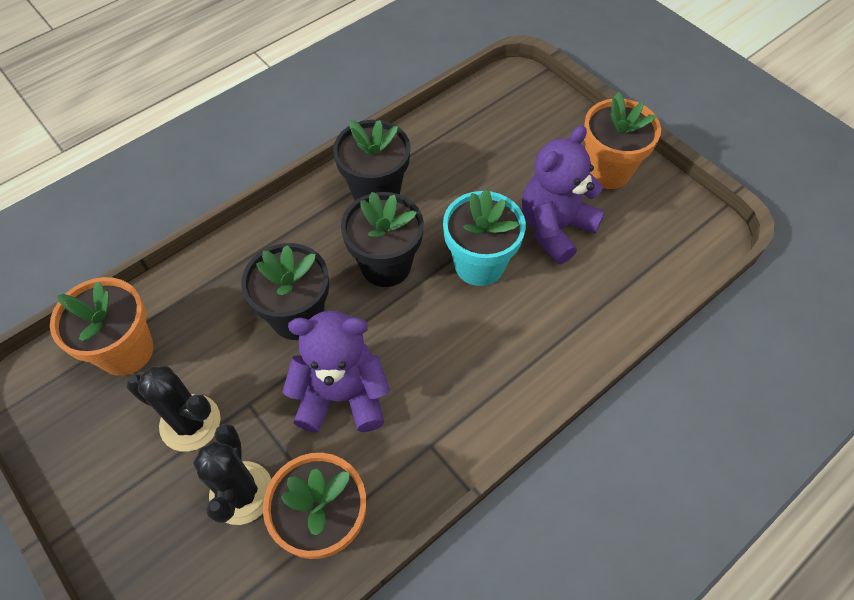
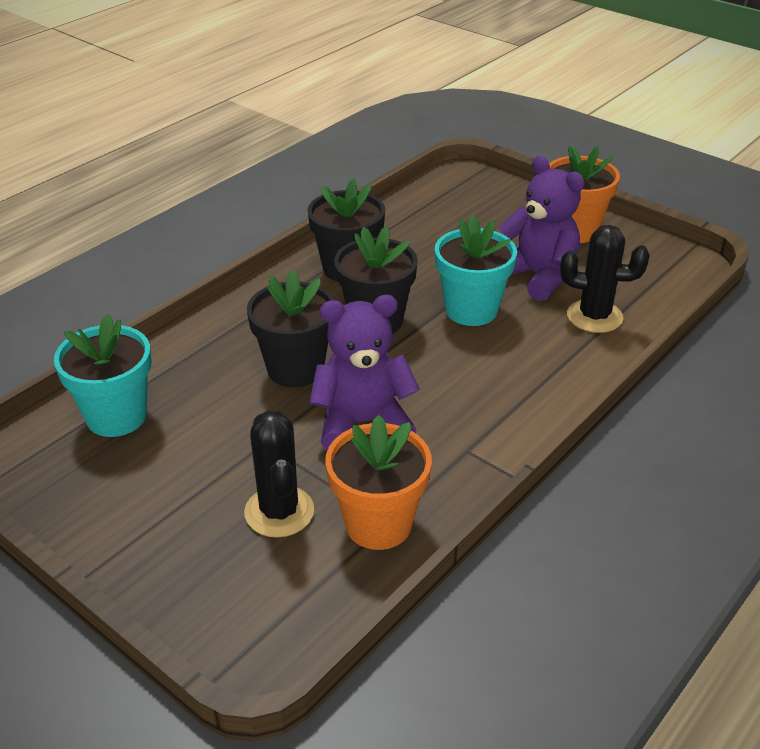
camera: 10 degrees left, 20 degrees down
(126, 351) = (116, 416): orange flower pot -> turquoise flower pot
(190, 423) = (205, 464): black cactus -> black cactus (594, 316)
(555, 228) = (537, 276): purple teddy bear -> purple teddy bear turned 105 degrees clockwise

